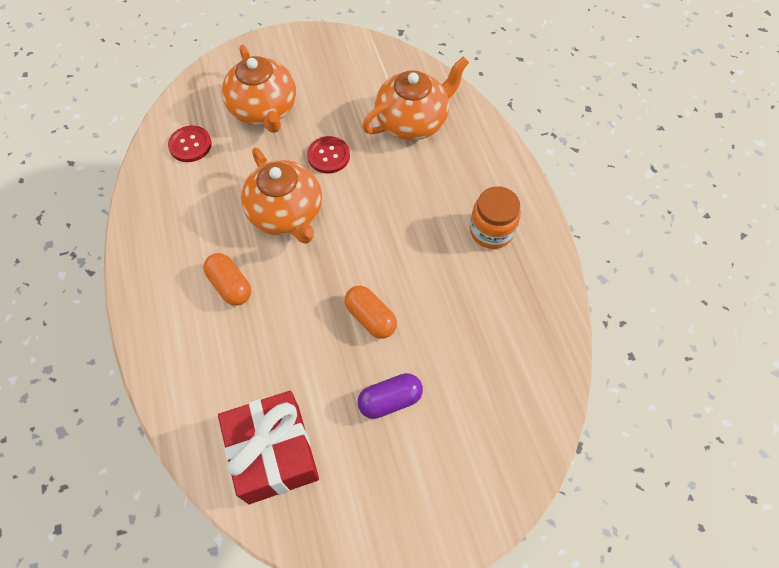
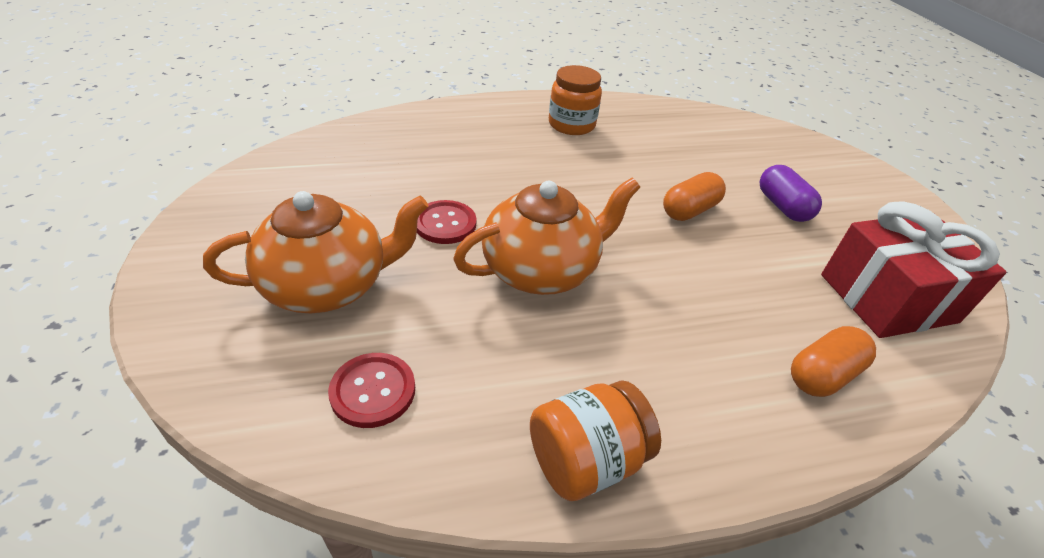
camera: 90 degrees left, 20 degrees down
(146, 238) = (585, 460): none -> orange jar
(230, 285) = (668, 335): orange capsule -> orange capsule (822, 375)
(413, 121) = (408, 152): orange teapot -> none

